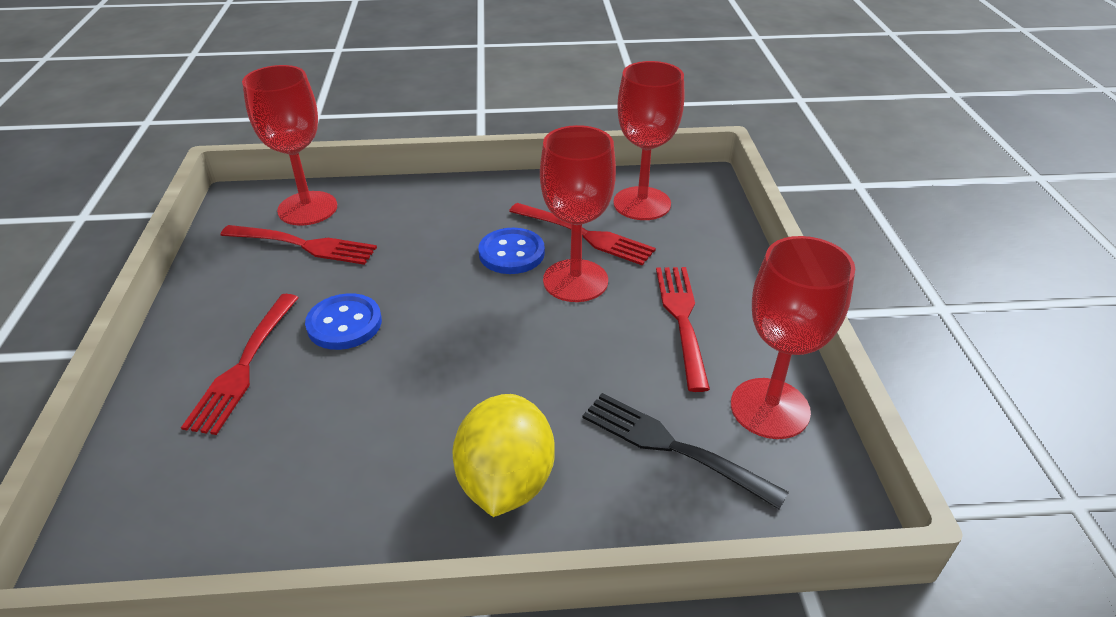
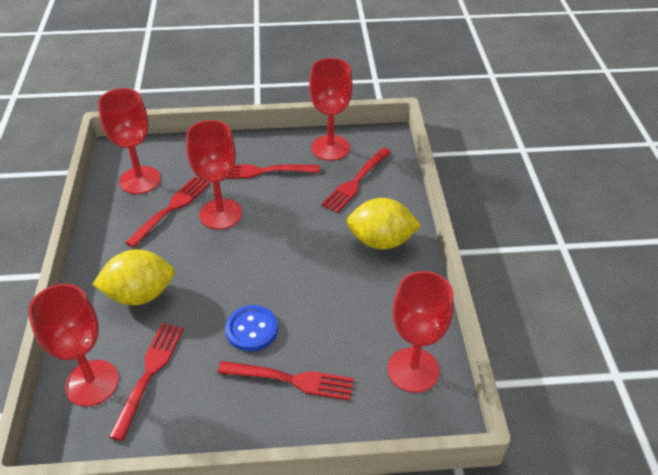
camera: 90 degrees left, 5 degrees up
(200, 515) = (413, 370): none -> red goblet
(429, 226) = (140, 294): none -> yellow lemon
(511, 253) = (185, 245): blue button -> none
(674, 447) = (356, 181): black fork -> red fork

